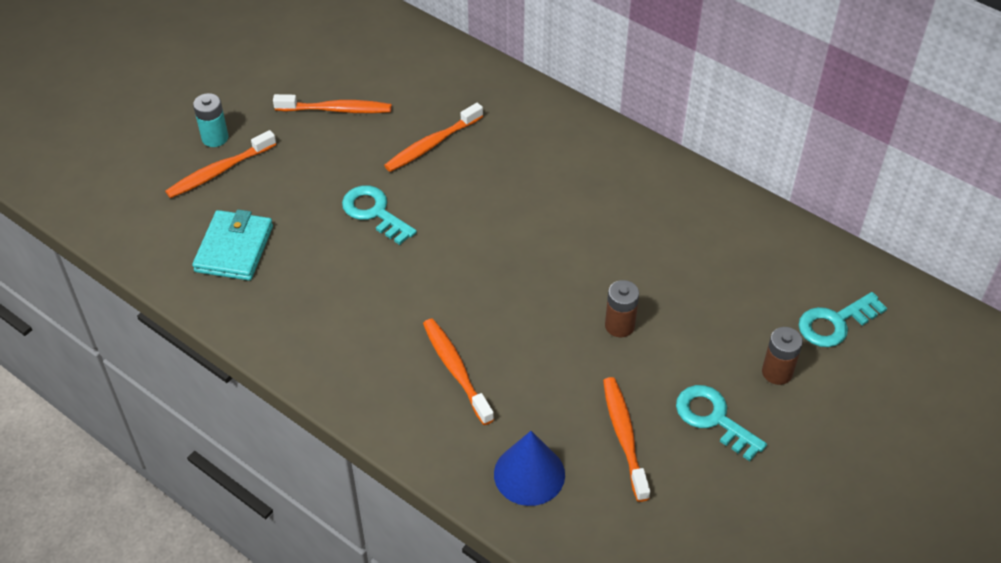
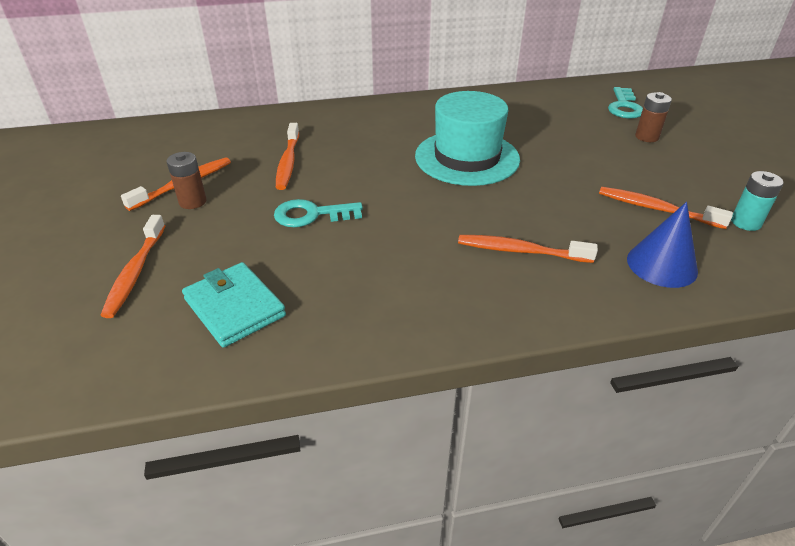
camera: 50 degrees left, 10 degrees down
(215, 138) = (96, 256): turquoise battery -> turquoise battery (745, 222)
(571, 254) = (467, 158): none -> turquoise hat
(619, 325) = (552, 168): brown battery -> brown battery (193, 202)
(713, 418) = (668, 171): turquoise key -> none

